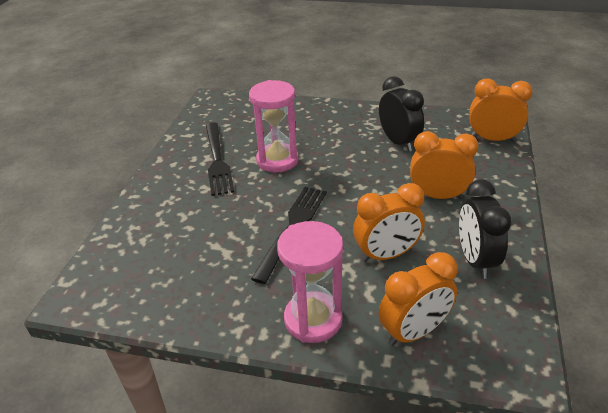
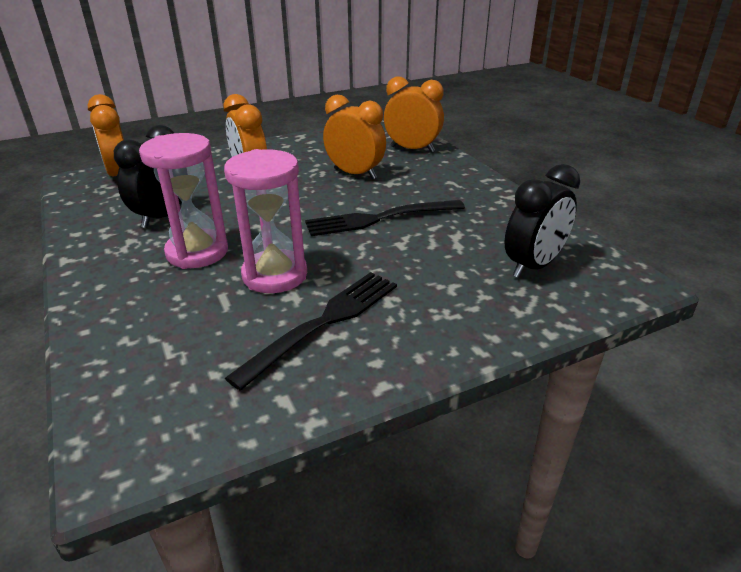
camera: 130 degrees left, 5 degrees down
(313, 319) = (456, 177): pink hourglass -> pink hourglass (197, 252)
(475, 260) = (318, 148): black clock -> black clock (533, 266)

